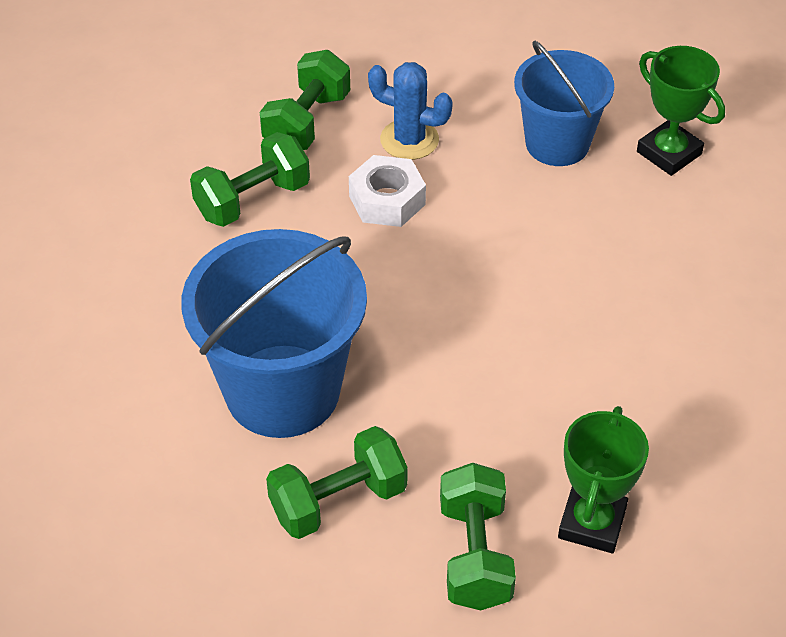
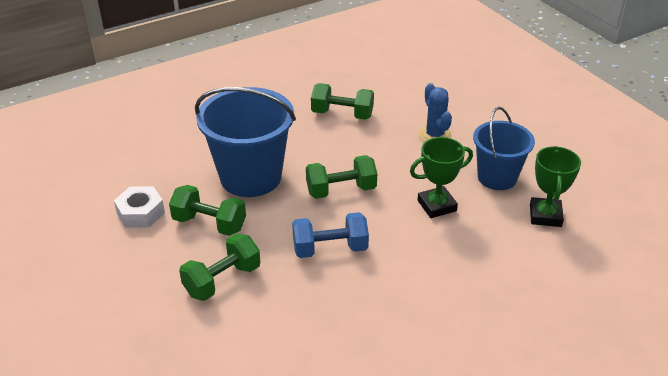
camera: 50 degrees right, 10 degrees down
(307, 122) = (404, 104): green dumbbell -> green dumbbell (341, 190)
(387, 200) = (391, 148): white nut -> white nut (140, 213)
(526, 397) = (330, 249): none -> blue dumbbell
(592, 523) = (280, 310): green trophy -> green trophy (436, 205)

